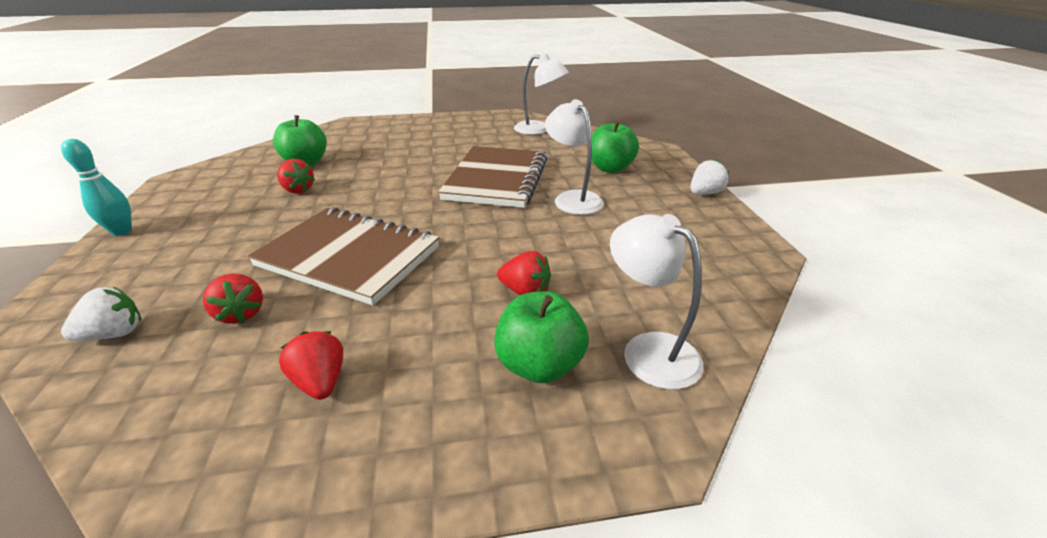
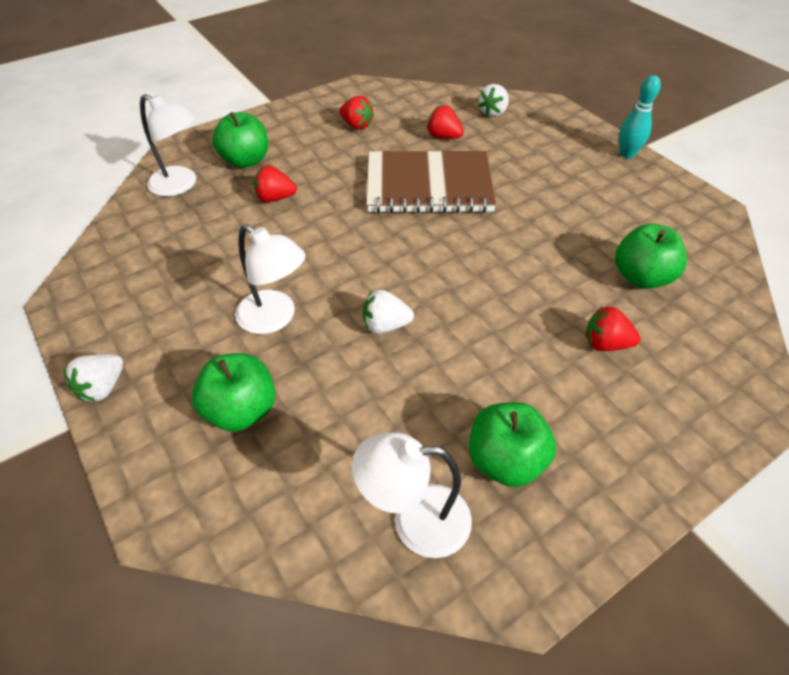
camera: 155 degrees right, 15 degrees up
(298, 190) = (576, 234): red strawberry -> red strawberry (605, 344)
(484, 133) = (505, 460): none -> green apple
(496, 179) = (385, 325): brown notebook -> white strawberry

